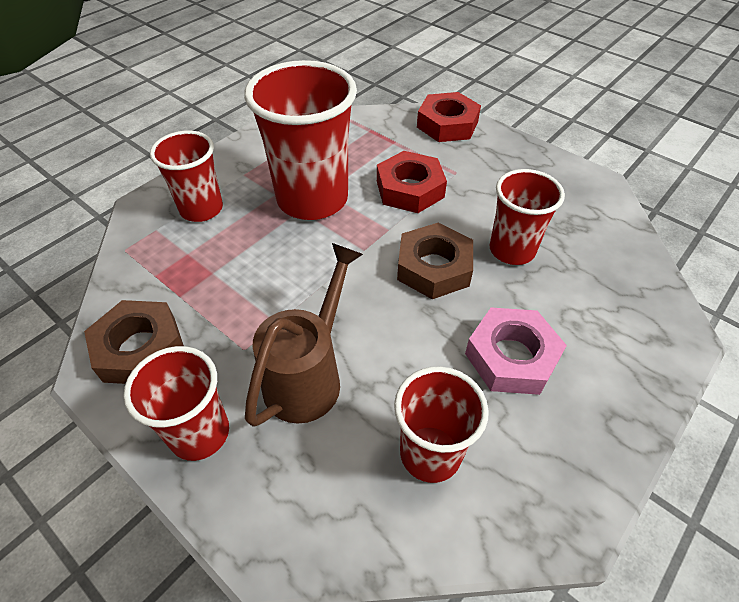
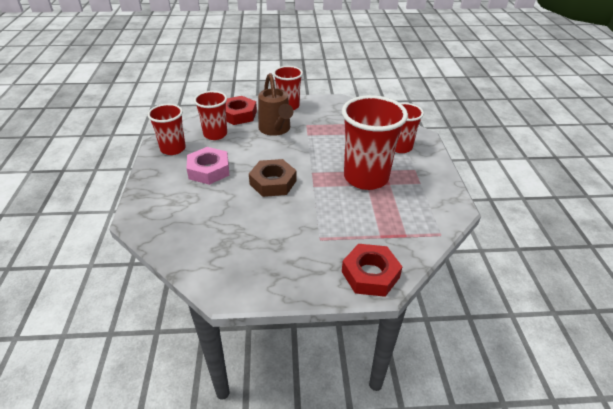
camera: 135 degrees right, 10 degrees down
(140, 348) = (336, 109): brown nut -> none
(410, 189) = (330, 211): red nut -> red nut (238, 115)
(512, 250) = (244, 211): red cup -> red cup (173, 149)

